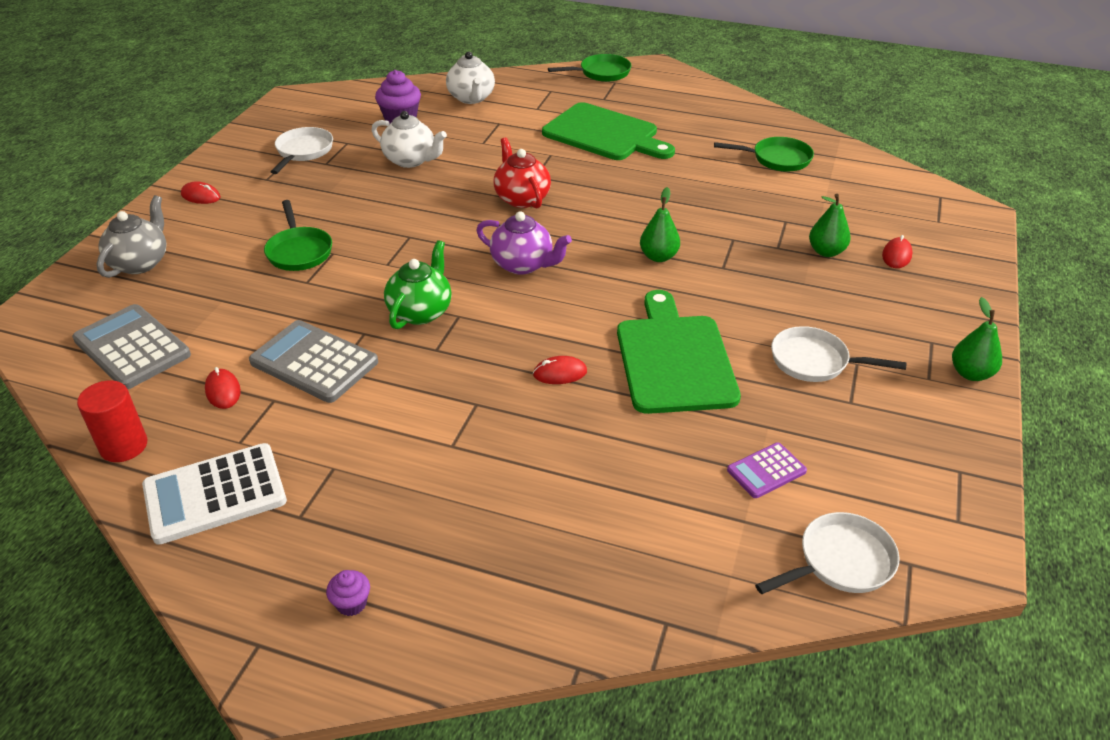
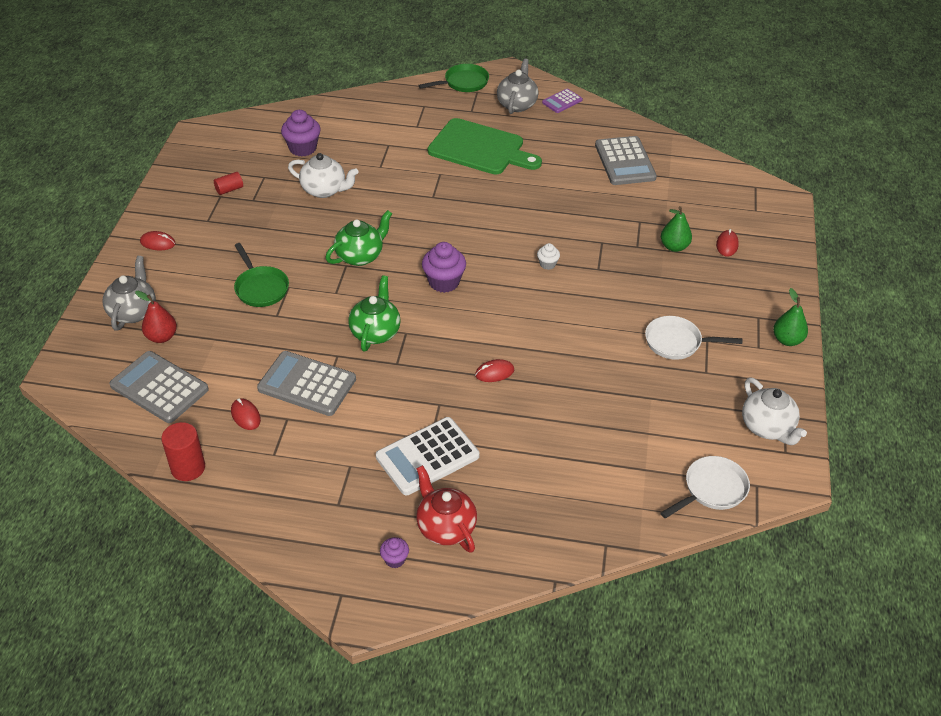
camera: 10 degrees left, 5 degrees up
(161, 292) = (162, 337): none -> red pear
(215, 494) = (271, 496): white calculator -> white calculator (427, 457)
(303, 151) = (229, 189): white pan -> red cylinder
(430, 228) = (360, 256): none -> green teapot
(471, 98) = (357, 120): white teapot -> white teapot (767, 427)
(522, 198) = (427, 219): red teapot -> red teapot (445, 527)
(523, 265) = (444, 282): purple teapot -> purple cupcake
(658, 96) = (517, 104): none -> grey teapot
(658, 257) = (547, 264): green pear -> white cupcake
(674, 359) = (576, 351): green cutting board -> none
(766, 471) = (655, 431): purple calculator -> purple calculator (562, 101)
(777, 159) = (625, 161): green pan -> grey calculator

